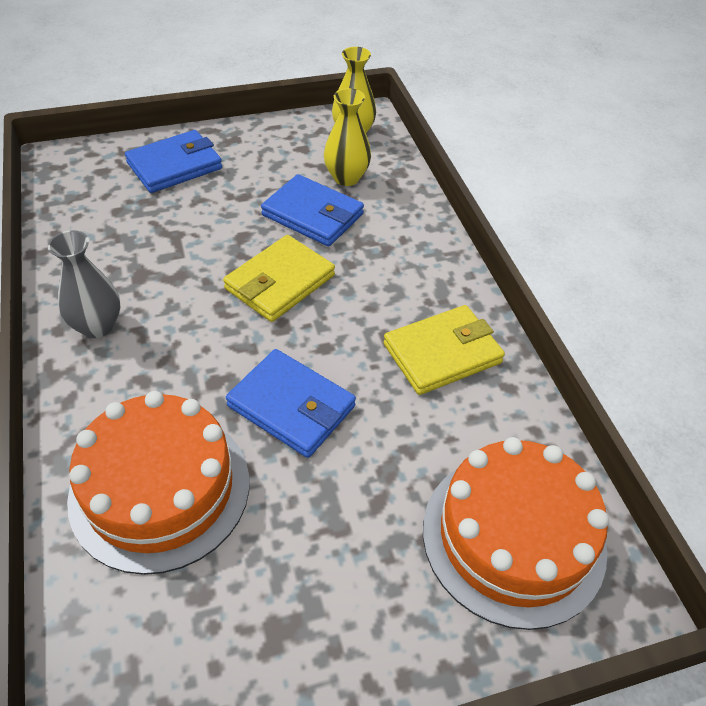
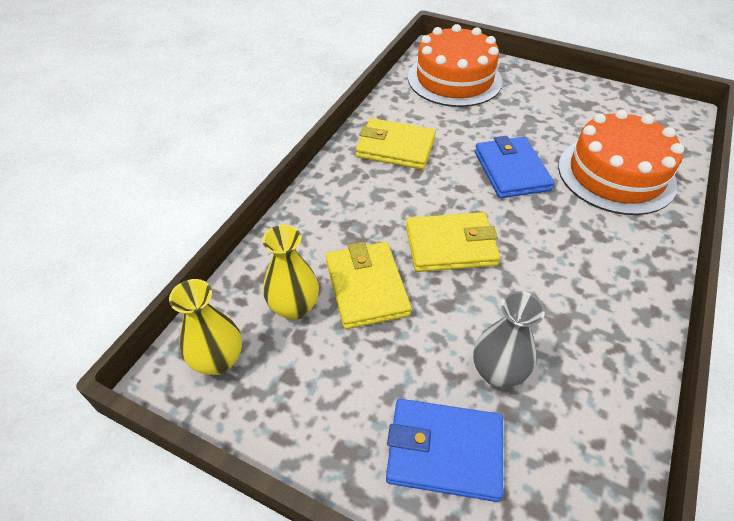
camera: 135 degrees left, 0 degrees up
(97, 326) = (619, 294): grey vase -> grey vase (497, 372)
(313, 215) = (366, 287): blue wallet -> yellow wallet

